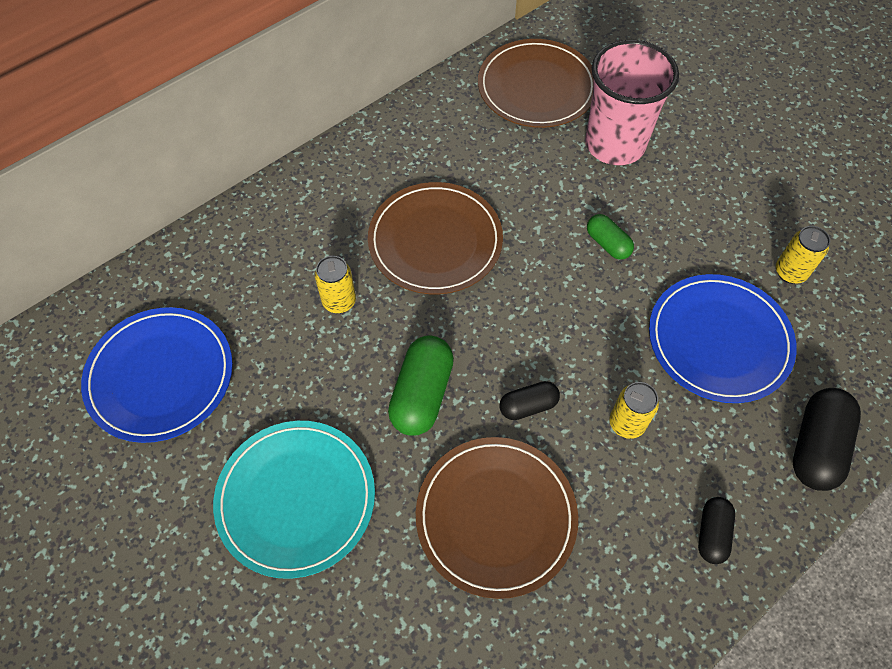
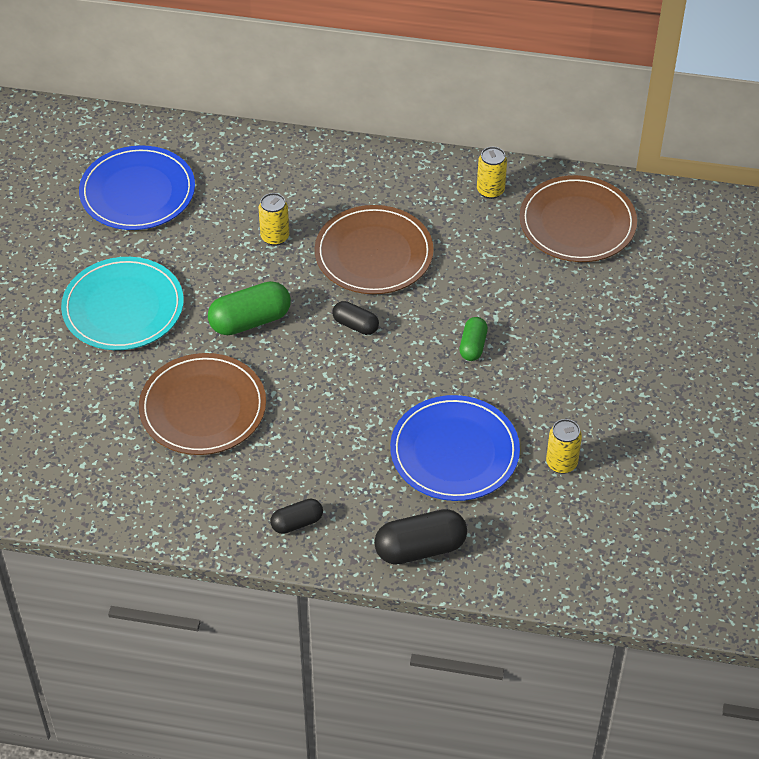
camera: 50 degrees right, 10 degrees down
(528, 406) = (296, 378): black capsule -> black capsule (355, 325)
(615, 144) = (572, 299): pink cup -> none
(626, 423) = (334, 436): yellow can -> yellow can (490, 190)

